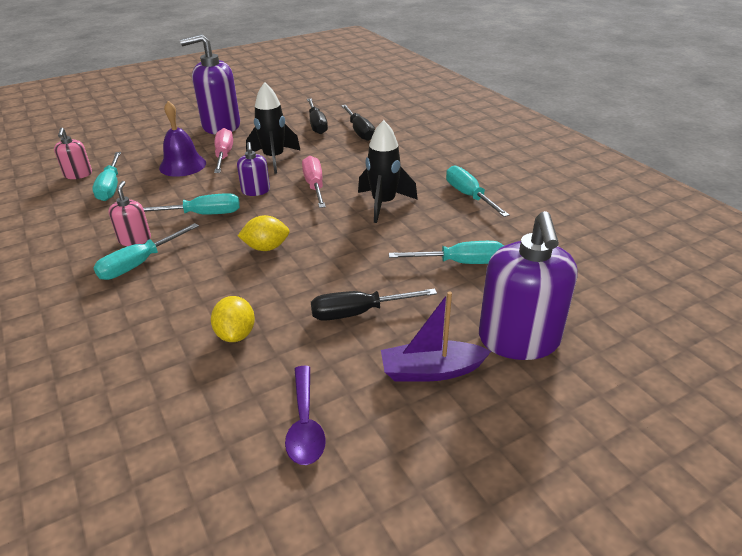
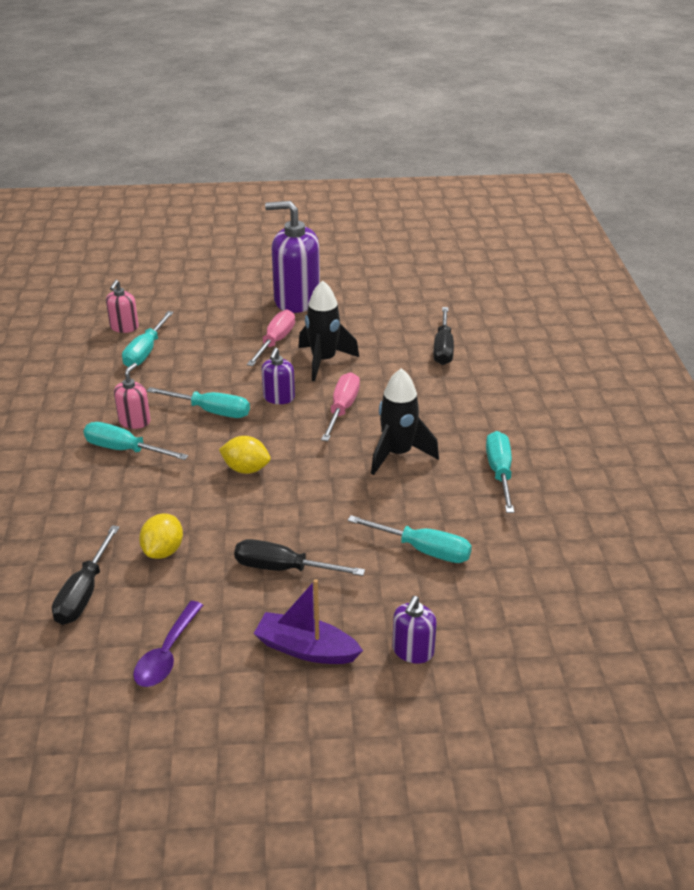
camera: 25 degrees right, 0 degrees up
(139, 264) = (124, 450): turquoise screwdriver -> turquoise screwdriver turned 45 degrees clockwise
(182, 165) = (227, 343): purple bell -> none
(317, 125) = (401, 326): black screwdriver -> black screwdriver (84, 593)
(519, 339) = (412, 651): purple soap dispenser -> purple soap dispenser, size x0.50

